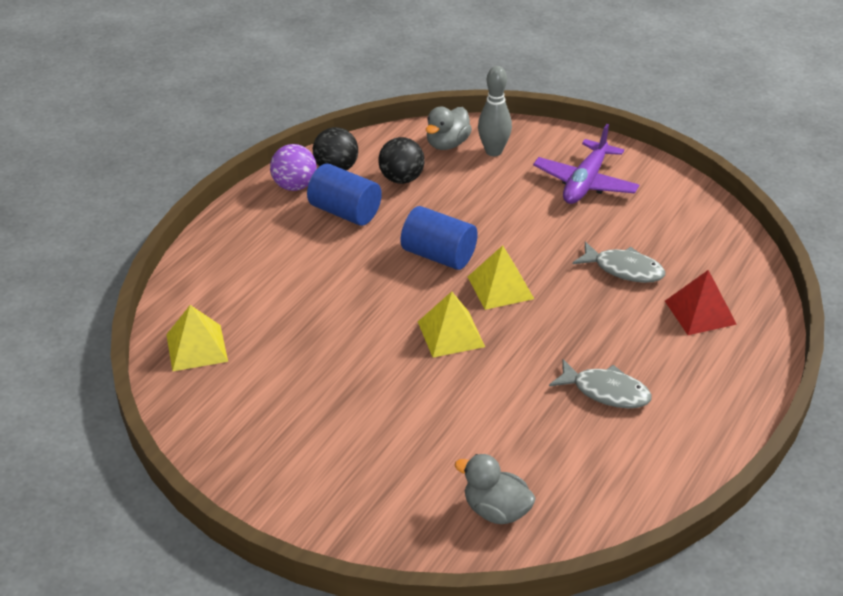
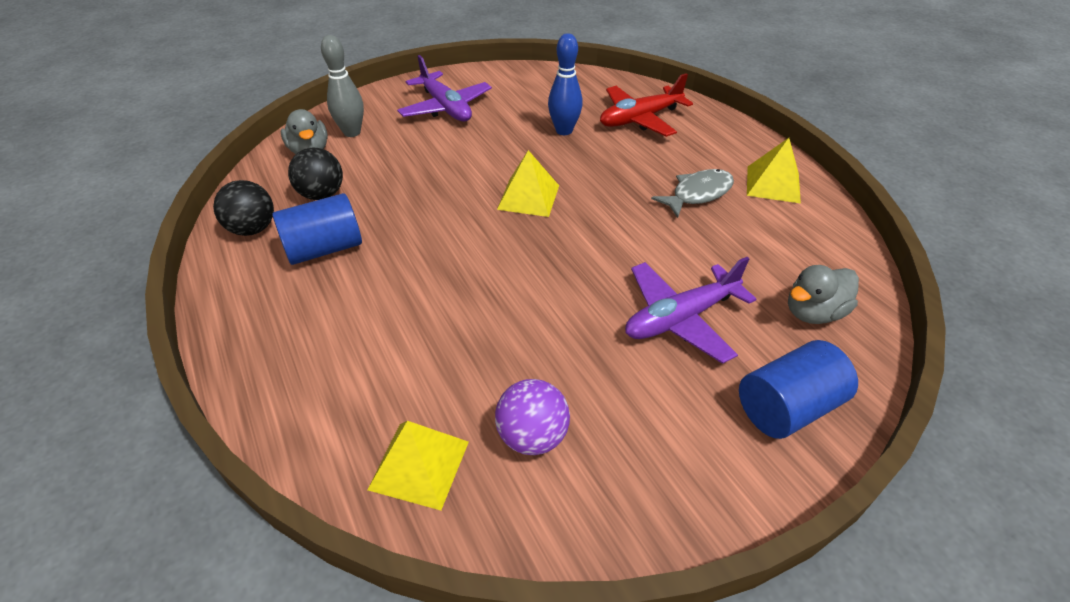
camera: 60 degrees left, 5 degrees up
(294, 186) = (240, 268): purple ball -> purple ball (532, 436)
(423, 429) = (680, 318): none -> purple plane
(439, 255) = (452, 214): blue cylinder -> blue cylinder (787, 407)
(450, 334) = (564, 249): yellow pyramid -> yellow pyramid (773, 184)
(624, 269) = (564, 131): grey fish -> blue bowling pin
(700, 312) = (640, 119): red pyramid -> red plane

